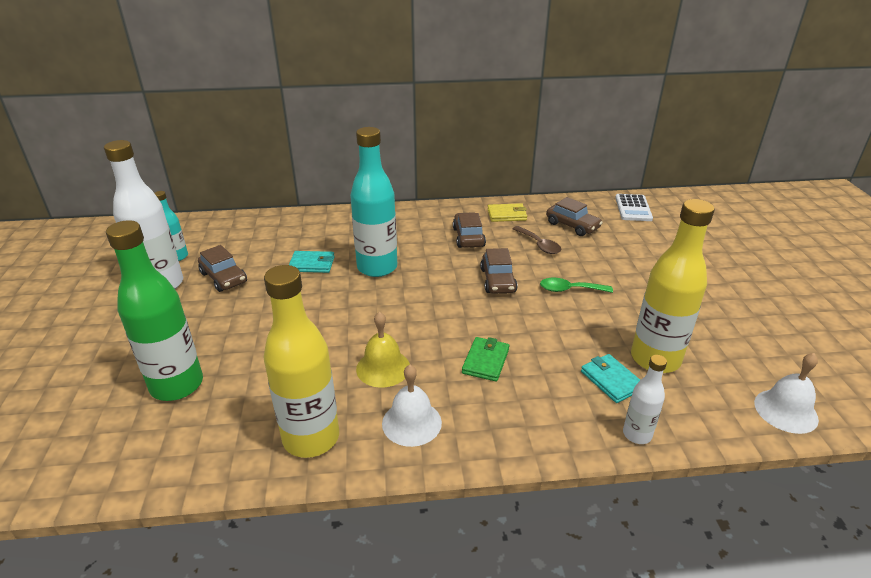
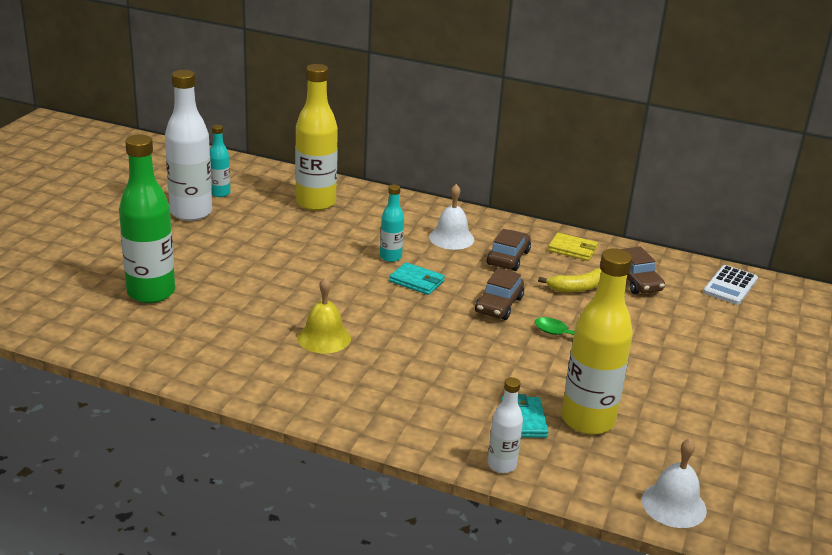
camera: 25 degrees right, 5 degrees down
(224, 278) = (246, 223): brown car -> none
(311, 438) = (224, 365): yellow bottle -> yellow bottle (315, 203)
(312, 264) = (332, 235): turquoise wallet -> turquoise wallet (416, 281)
(377, 267) = (390, 257): turquoise bottle -> turquoise bottle, size x0.51
(411, 422) = (312, 384): white bell -> white bell (451, 238)
(485, 361) = (419, 364): green wallet -> none
(539, 245) = (577, 288): brown spoon -> yellow banana

